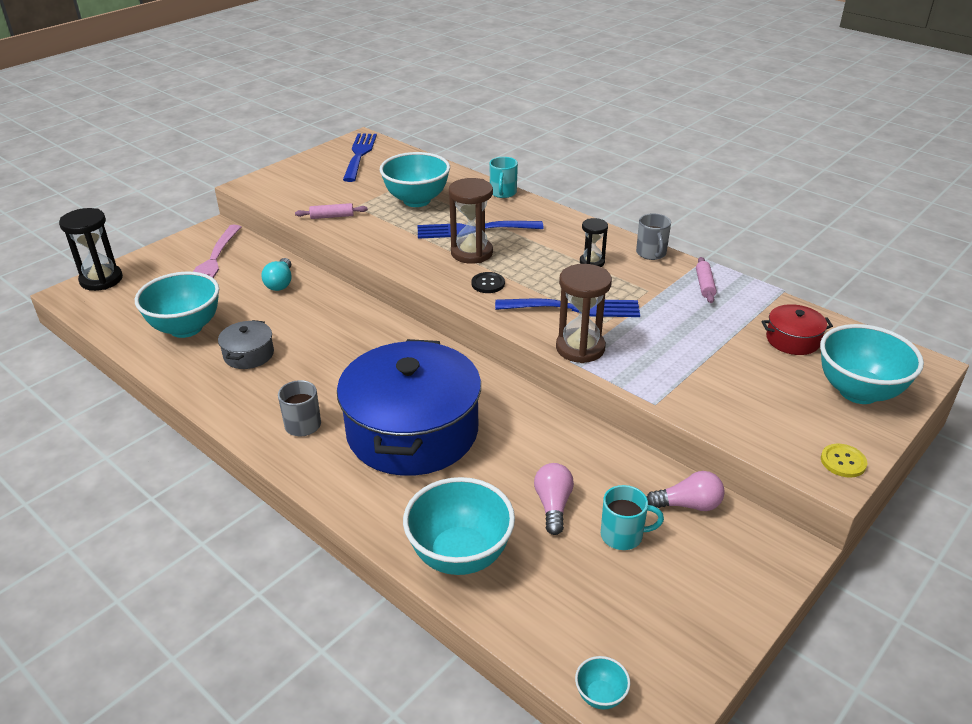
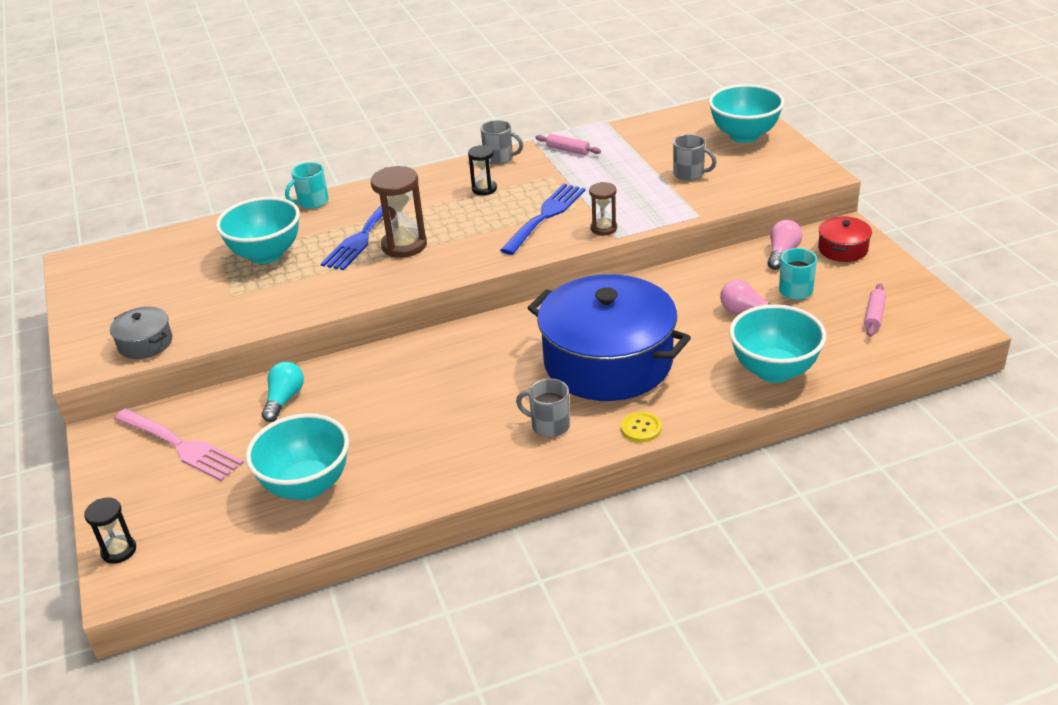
camera: 60 degrees left, 0 degrees up
(101, 280) = (119, 551): black hourglass -> black hourglass, size x0.59
(249, 354) = (402, 444): grey pot -> grey pot (145, 343)
(280, 283) = (284, 400): turquoise light bulb -> turquoise light bulb turned 105 degrees counterclockwise
(332, 216) = (236, 315): pink rolling pin -> pink rolling pin (874, 315)
(359, 155) = (114, 270): blue fork -> none
(488, 284) = (466, 249): black button -> none
(503, 193) = (312, 202): turquoise mug -> turquoise mug turned 105 degrees clockwise
(580, 348) = (603, 228): brown hourglass -> brown hourglass, size x0.59
(600, 696) = (934, 342): turquoise bowl -> none
(733, 374) = (689, 174): none -> grey mug
(792, 340) = (668, 139): red pot -> red pot (842, 249)
(843, 462) = (809, 166): yellow button -> yellow button (641, 428)

